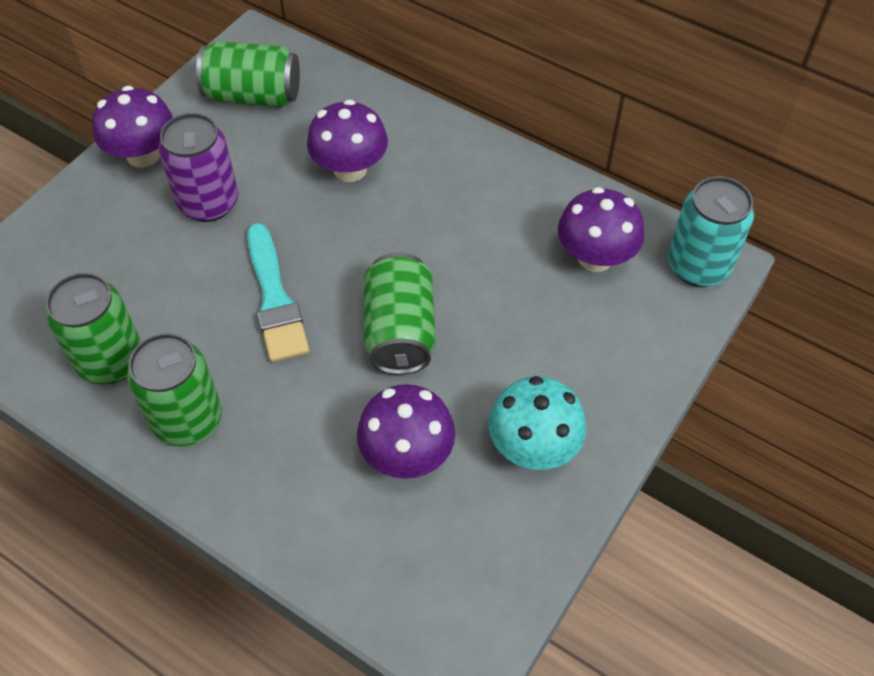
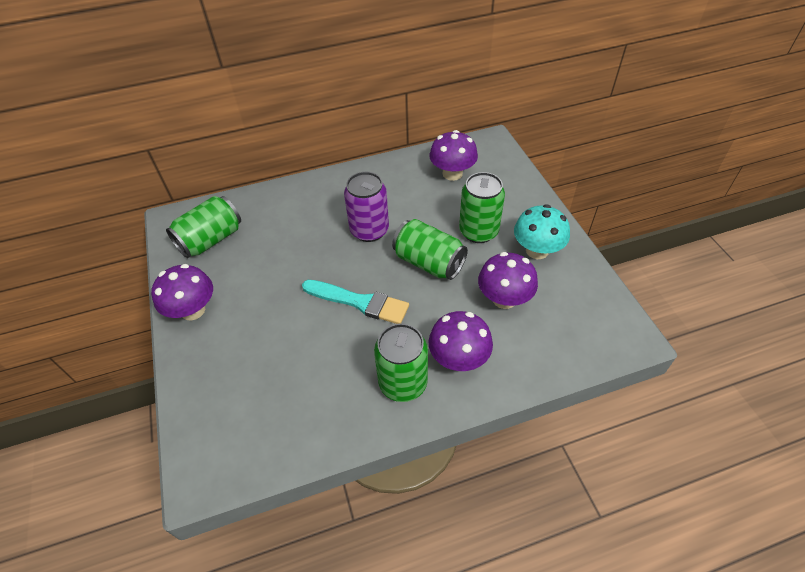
camera: 50 degrees left, 5 degrees down
(111, 360) = (327, 402): green can -> green can (478, 231)
(209, 203) = (263, 297): purple can -> purple can (369, 230)
(350, 169) = (307, 227): purple mushroom -> purple mushroom (458, 358)
(698, 266) = (488, 146): turquoise can -> none

